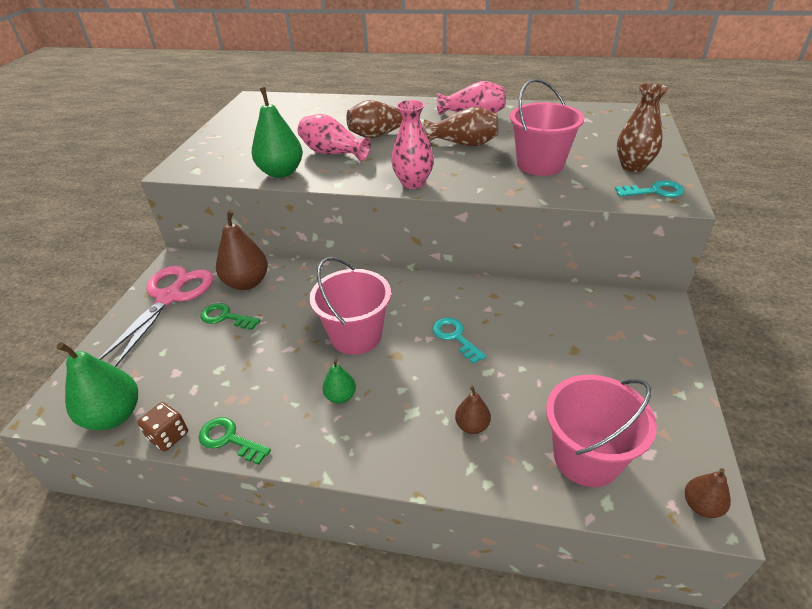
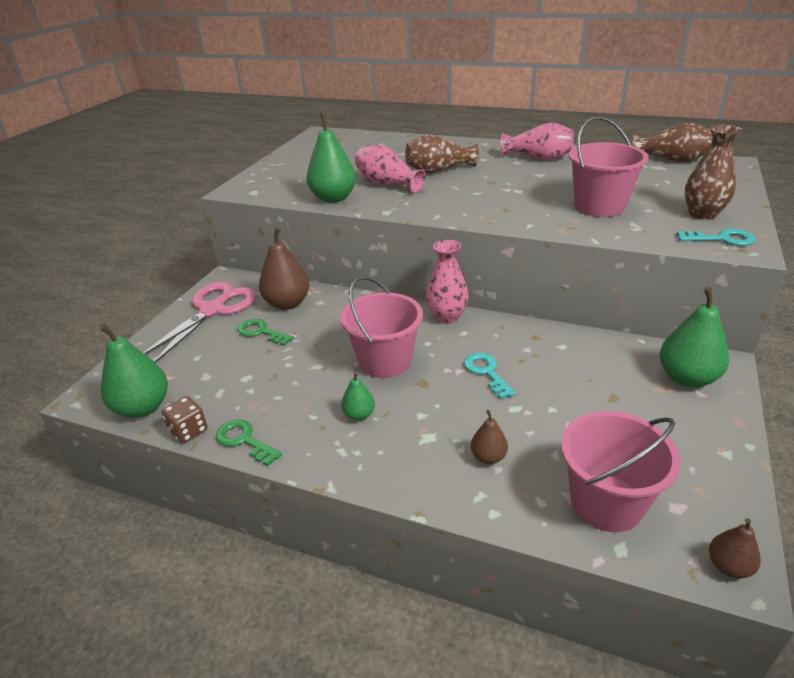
camera: 10 degrees right, 5 degrees down
(413, 183) = (462, 215): pink vase -> pink vase (447, 317)
(463, 144) = (522, 183): brown vase -> brown vase (671, 159)
(634, 323) = (687, 378): none -> green pear

